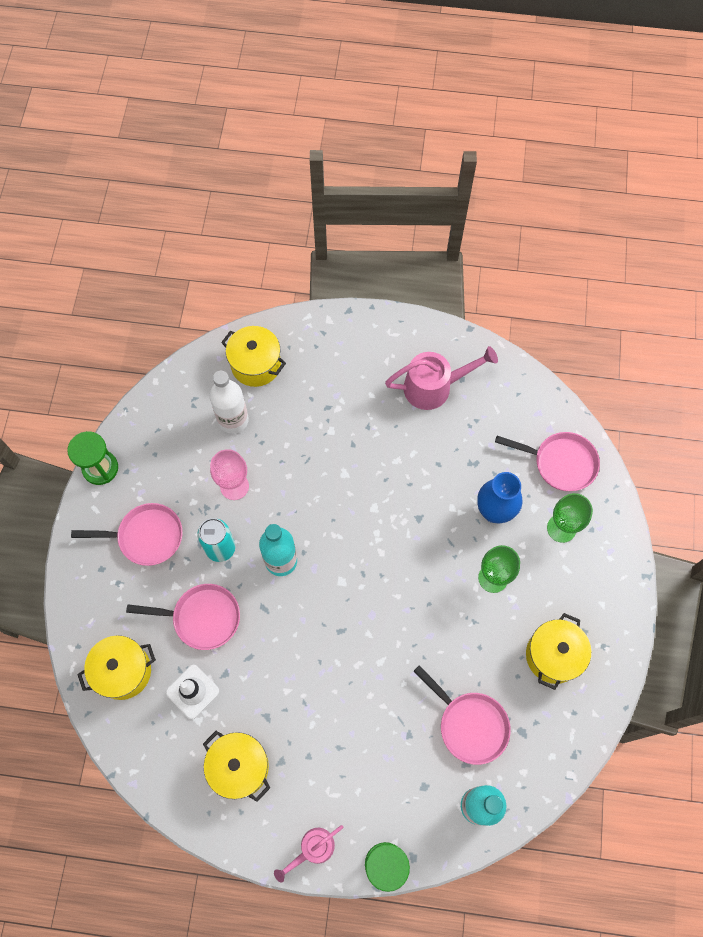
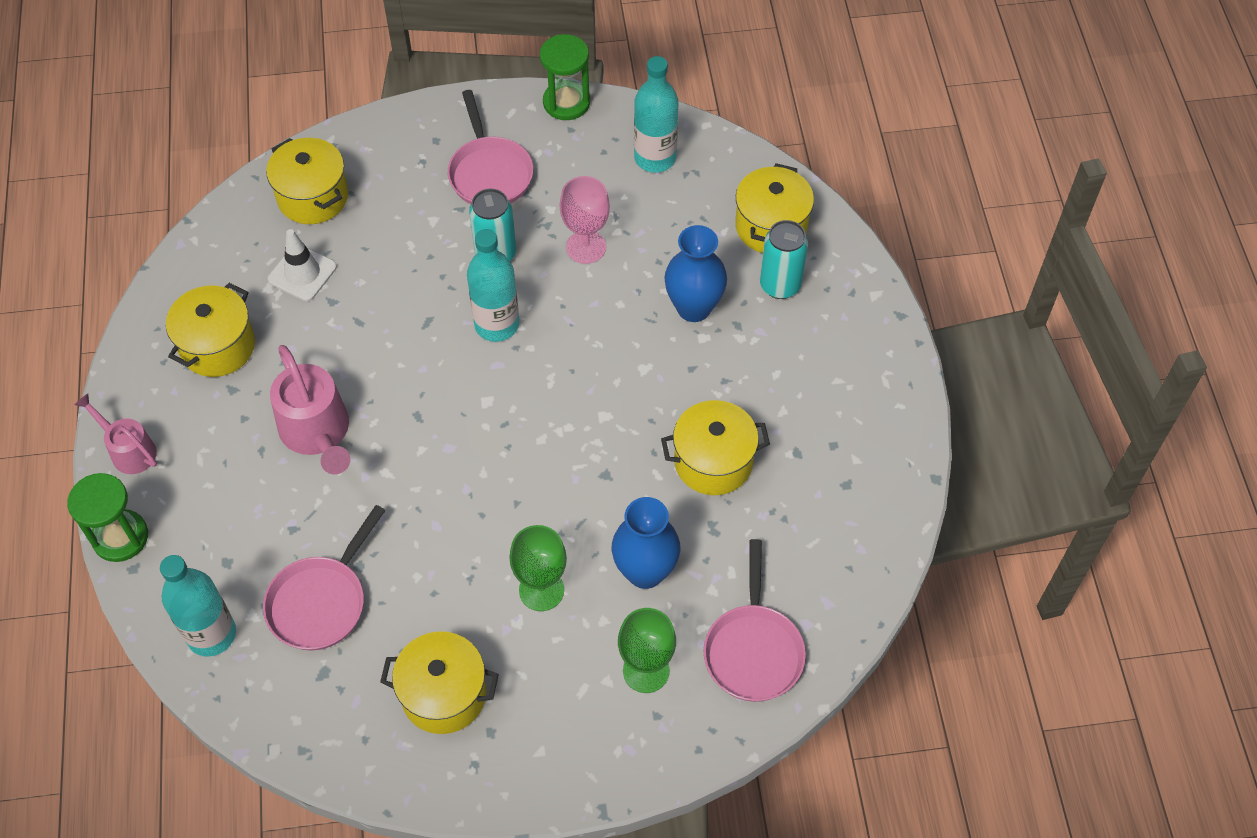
camera: 75 degrees right, 10 degrees down
(172, 421) = (655, 158): none -> turquoise bottle
(202, 618) = (398, 258): pink pan -> none
(233, 420) = (680, 222): white bottle -> none
(304, 373) = (780, 285): none -> turquoise can
(306, 430) = (693, 308): none -> blue vase
(426, 450) = (713, 462): none -> yellow pot
(435, 386) = (819, 451): pink watering can -> pink watering can (318, 434)

